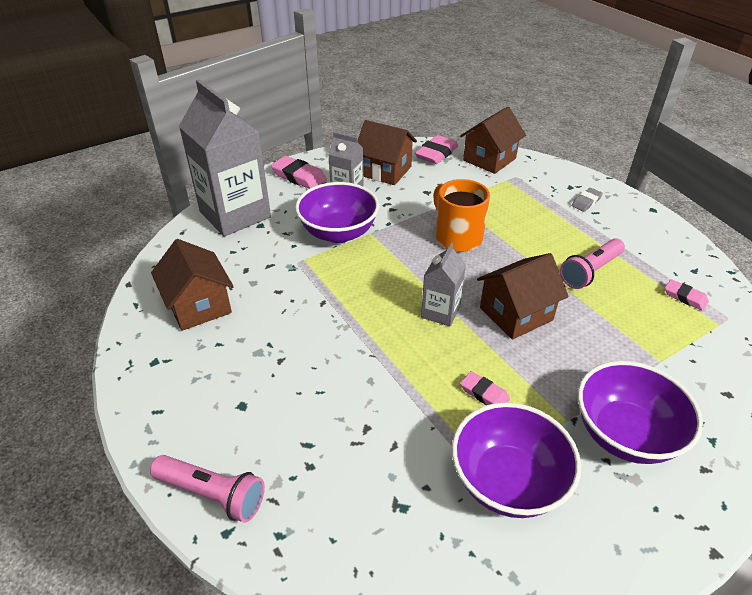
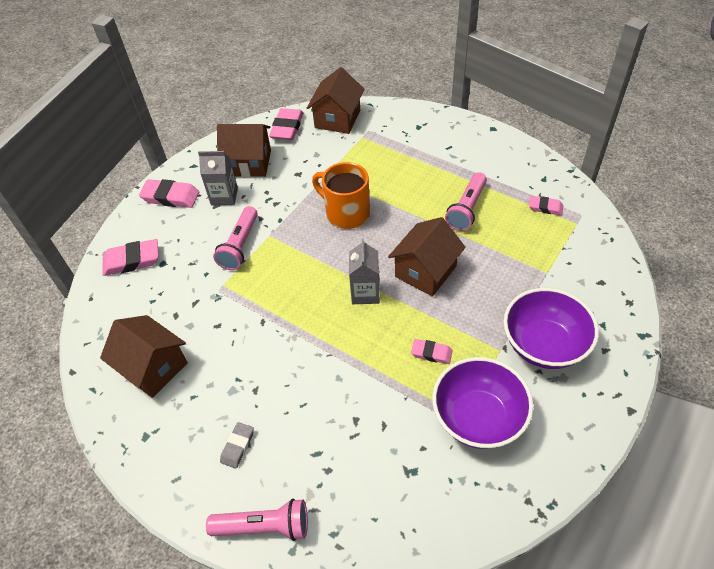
camera: 20 degrees left, 10 degrees up
(235, 214) = (132, 260): grey carton -> pink eraser
(338, 233) = (240, 245): purple bowl -> pink flashlight
(586, 202) = (437, 139): grey eraser -> grey eraser (237, 446)

